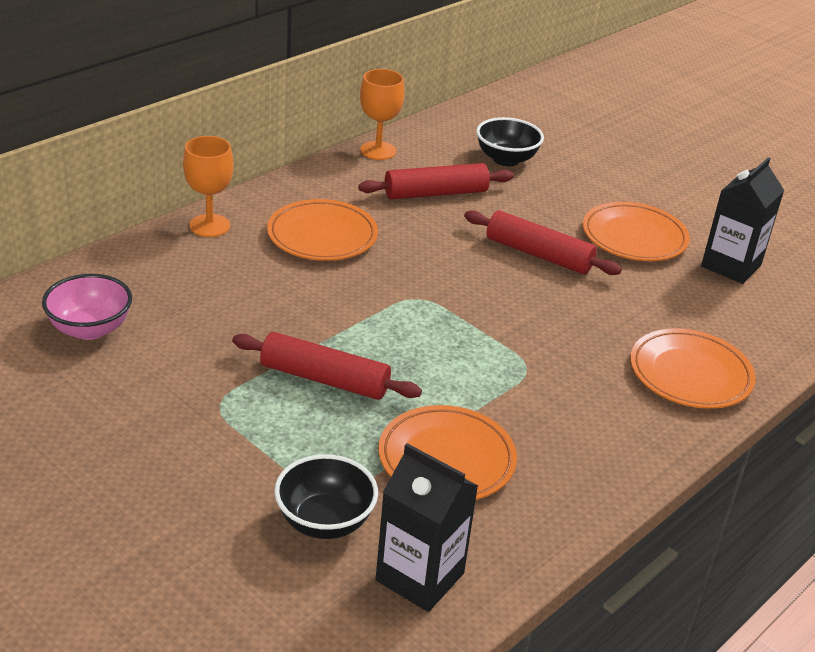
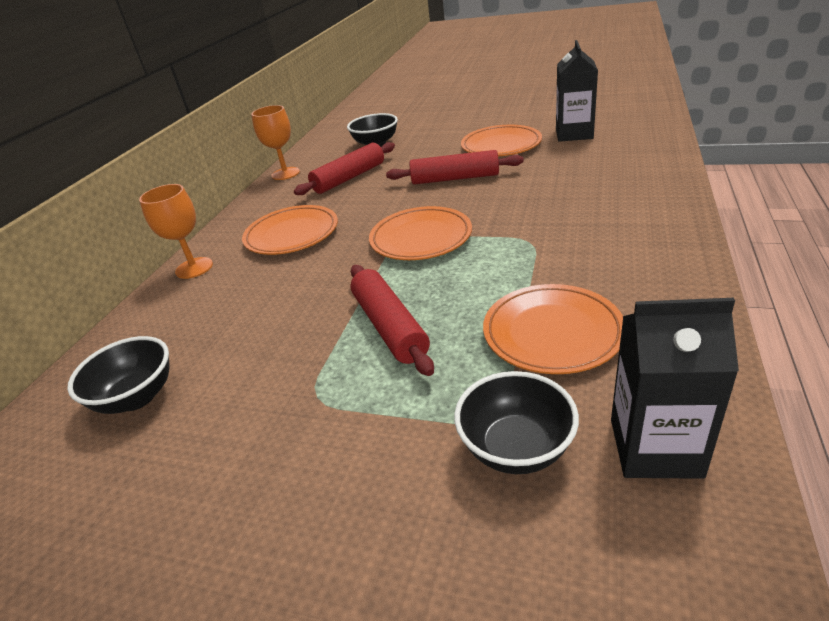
camera: 20 degrees left, 0 degrees up
(90, 329) = (137, 397): pink bowl -> black bowl
(324, 379) = (390, 326): red rolling pin -> red rolling pin turned 75 degrees clockwise
(690, 374) = (634, 194): orange plate -> orange plate (421, 238)

